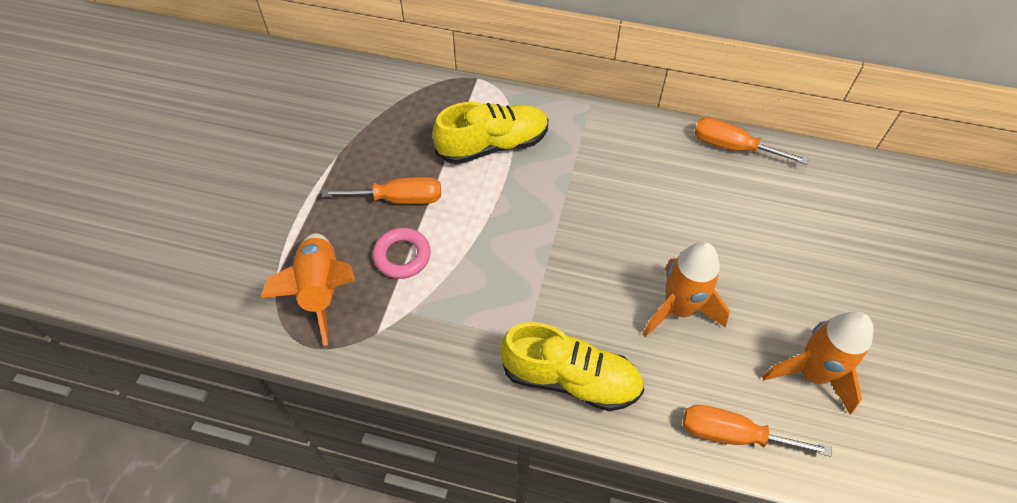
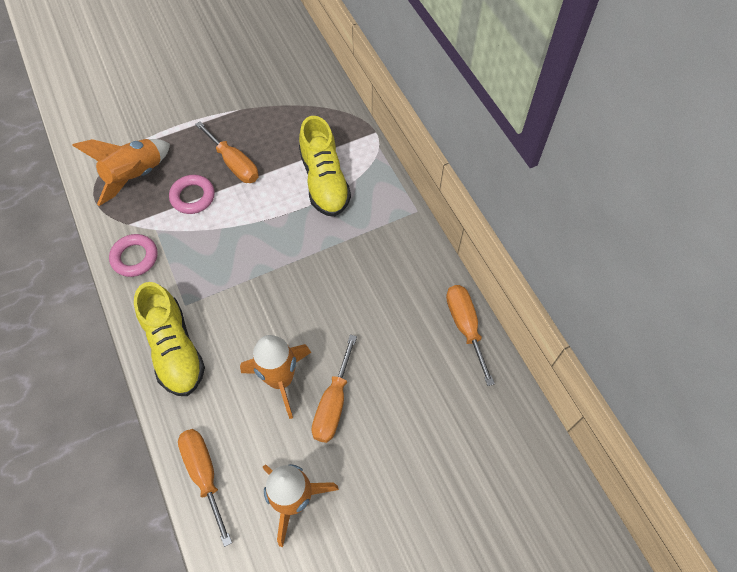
camera: 50 degrees right, 5 degrees up
(426, 351) = (135, 257): none -> pink ring
(493, 145) = (324, 181): yellow shoe -> yellow shoe turned 45 degrees clockwise
(735, 284) = (333, 403): none -> orange screwdriver

